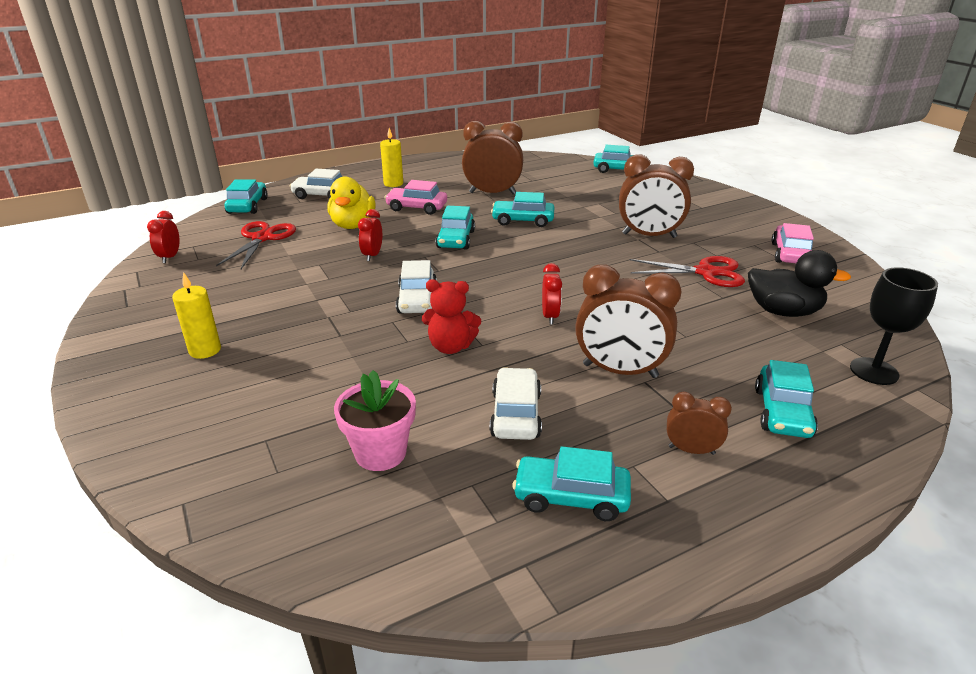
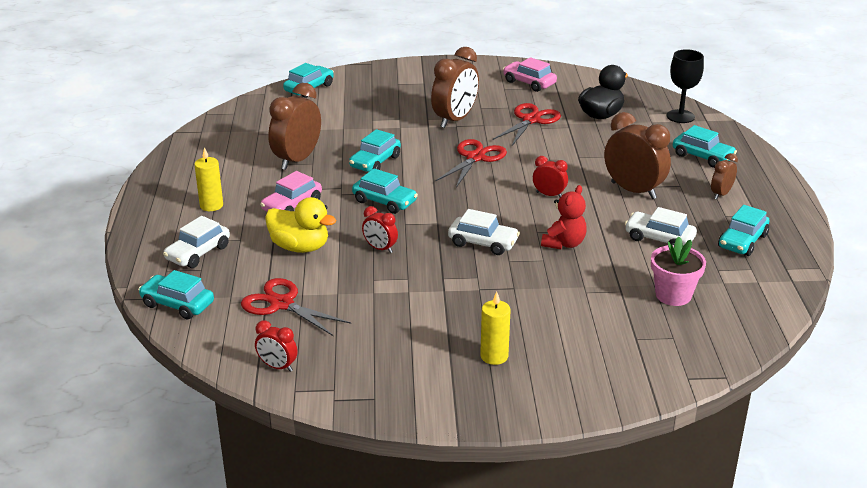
camera: 65 degrees left, 0 degrees up
(584, 261) = (475, 158): none -> red scissors
(620, 371) = (633, 190): brown clock -> brown clock turned 90 degrees counterclockwise

